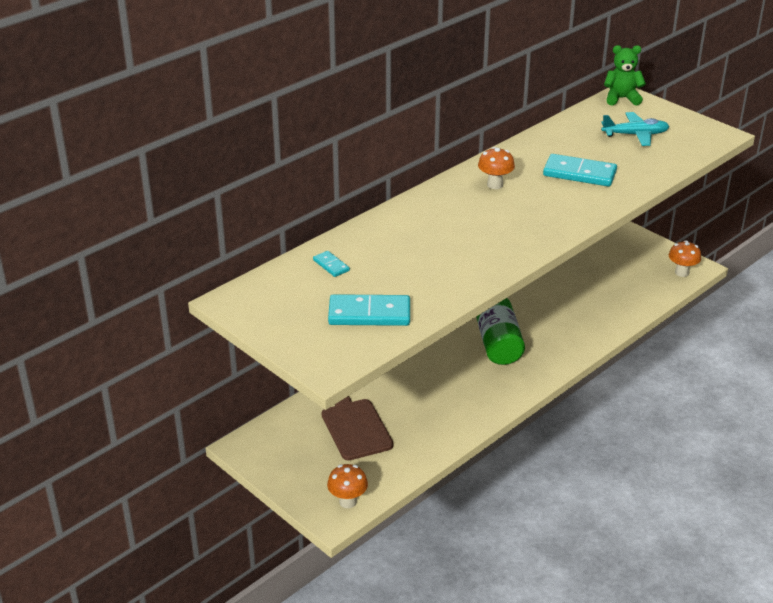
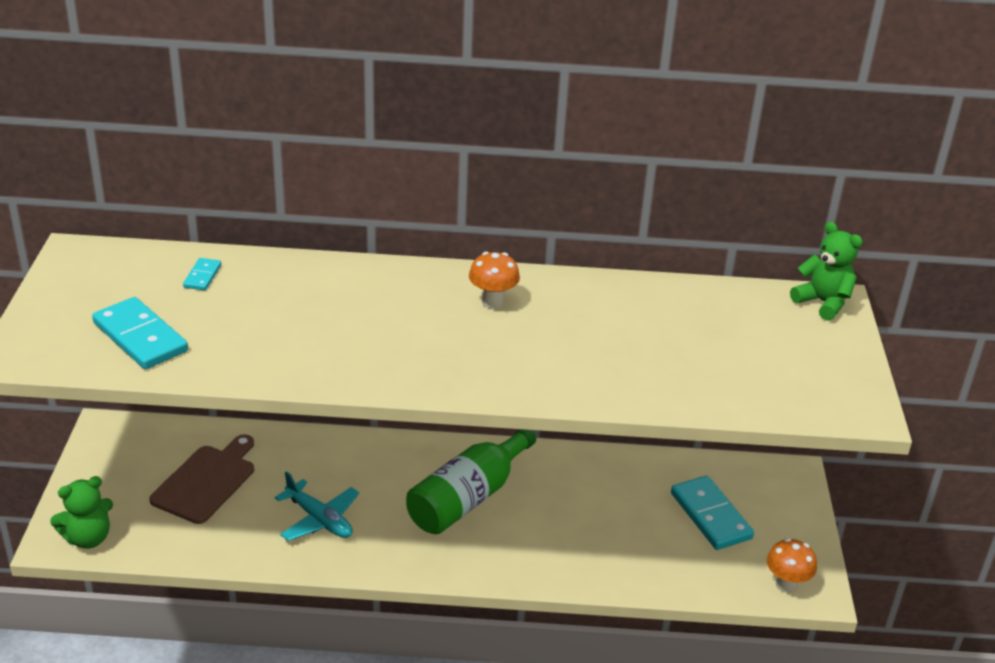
camera: 45 degrees right, 0 degrees up
(348, 501) = (88, 538): orange mushroom -> green teddy bear
(579, 173) = (601, 346): turquoise domino -> turquoise domino (710, 516)
(635, 135) = (754, 348): turquoise plane -> turquoise plane (319, 519)

